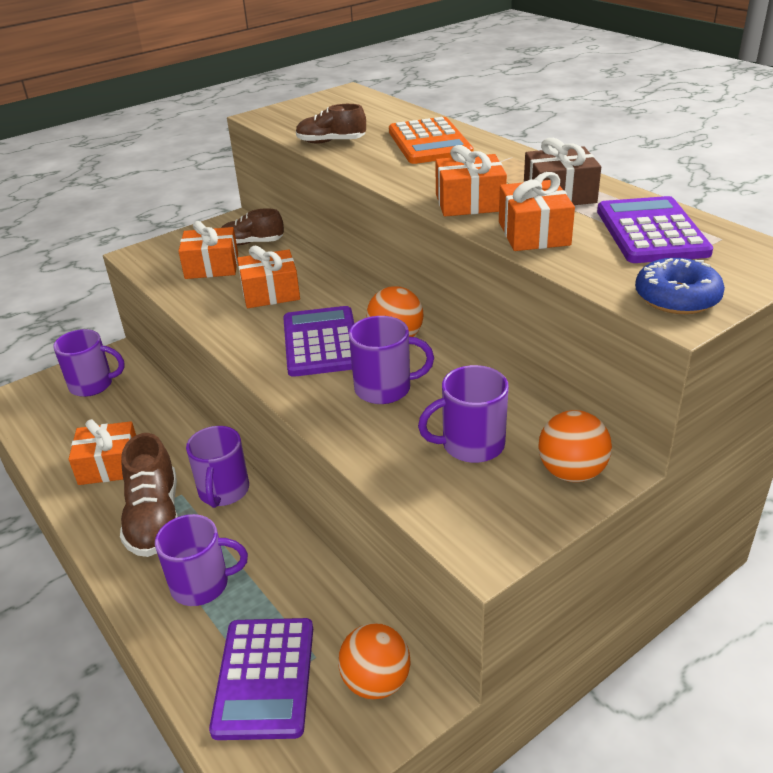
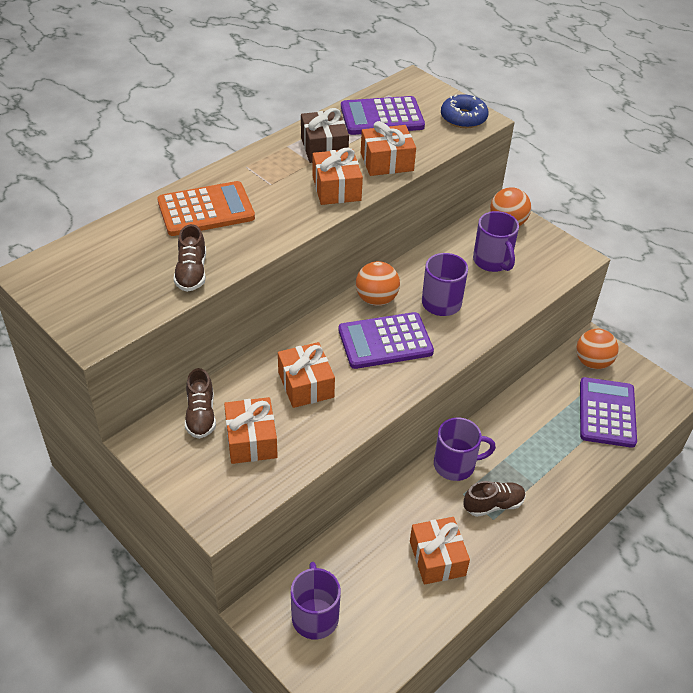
camera: 100 degrees left, 10 degrees up
(155, 518) = (493, 505): brown shoe -> brown shoe, size x0.63
(202, 584) = (548, 459): purple mug -> none
(264, 678) = (607, 413): purple calculator -> purple calculator turned 75 degrees counterclockwise

